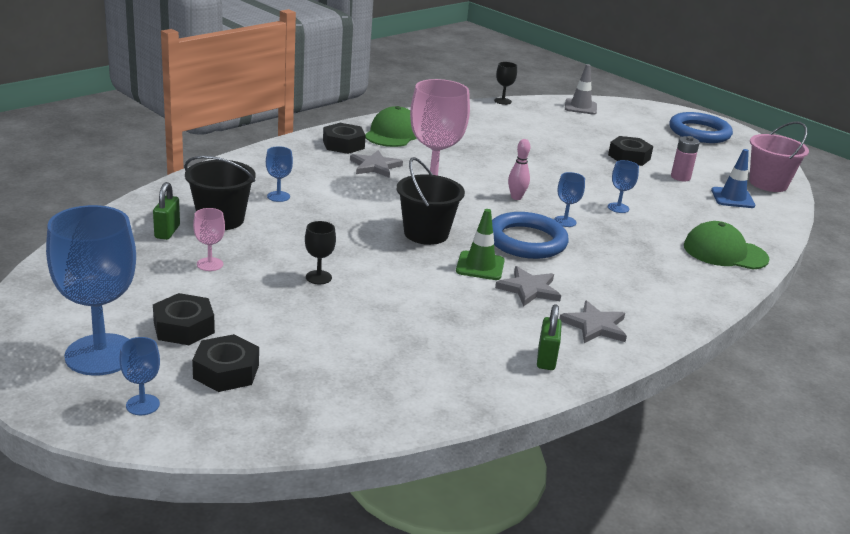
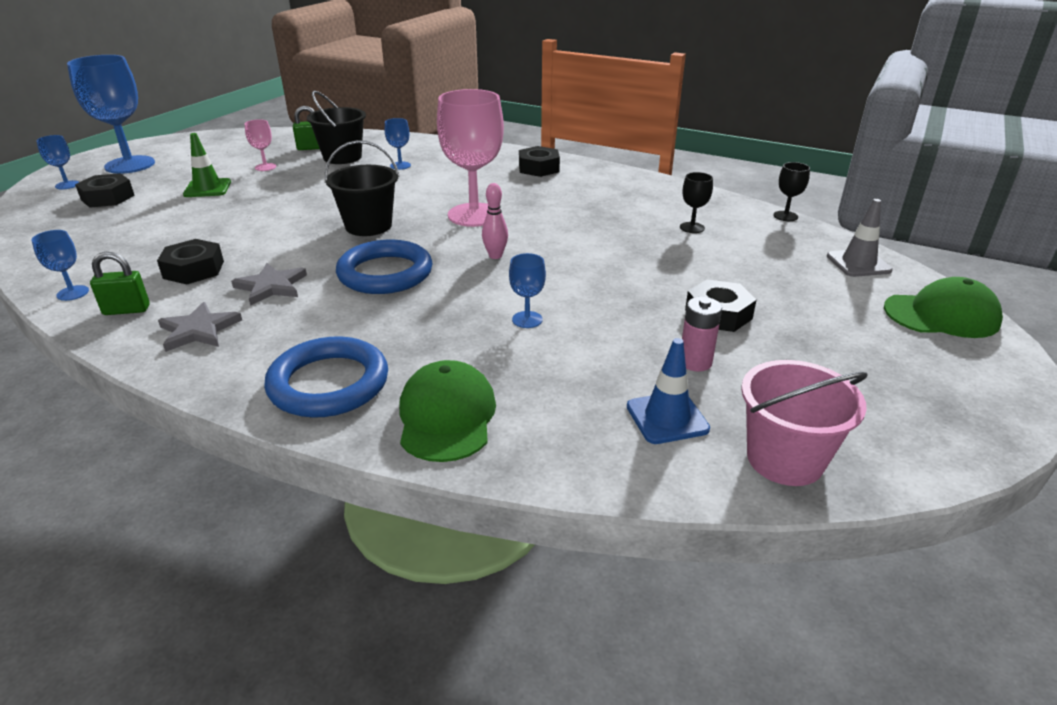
camera: 75 degrees right, 5 degrees up
(184, 327) = (168, 177): black nut -> black nut (194, 270)
(318, 277) = (259, 200): black goblet -> black goblet (692, 228)
(375, 166) = (502, 186): grey star -> none
(393, 133) = (594, 181): green cap -> green cap (941, 315)
(480, 266) = (312, 257): green traffic cone -> green traffic cone (207, 188)
(565, 221) = (454, 289): blue goblet -> blue goblet (73, 293)
(699, 132) = (930, 371): blue ring -> blue ring (329, 383)

